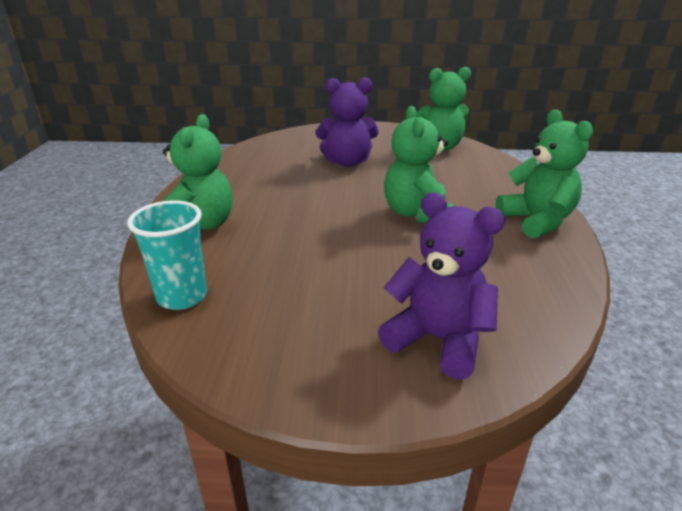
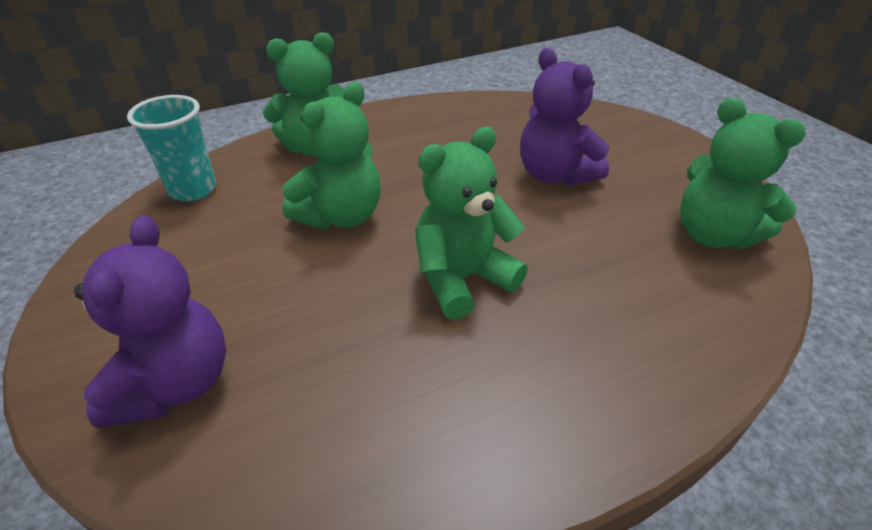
camera: 60 degrees right, 10 degrees up
(536, 221) = (555, 420): green teddy bear -> green teddy bear (341, 216)

